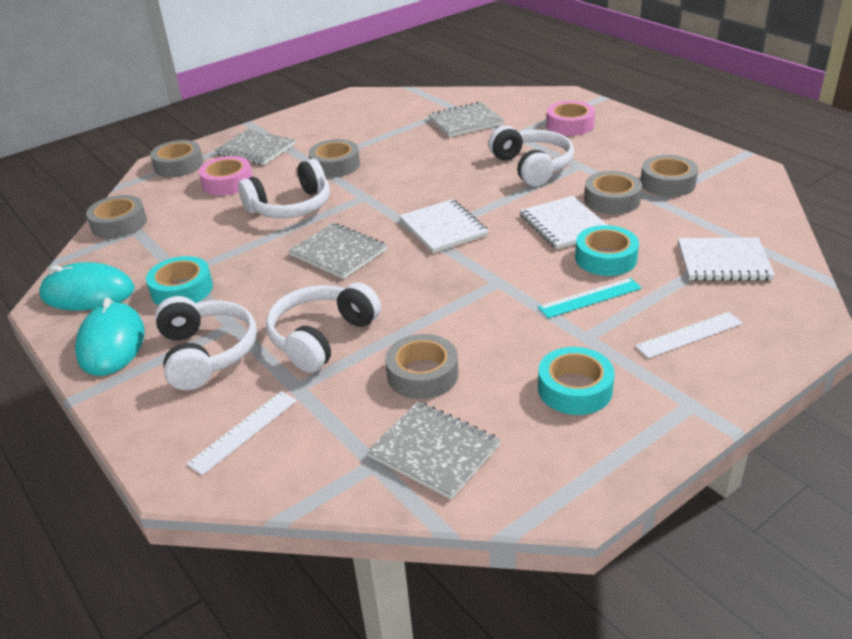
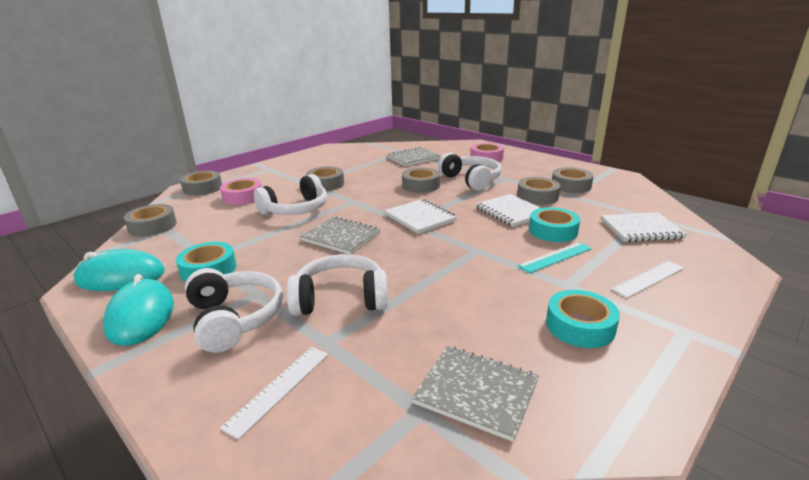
camera: 10 degrees left, 10 degrees down
(255, 149) = (263, 177): grey notebook -> none
(321, 337) = (340, 299): white headphones -> white headphones turned 60 degrees clockwise
(422, 374) = (440, 323): grey tape -> grey tape (421, 185)

